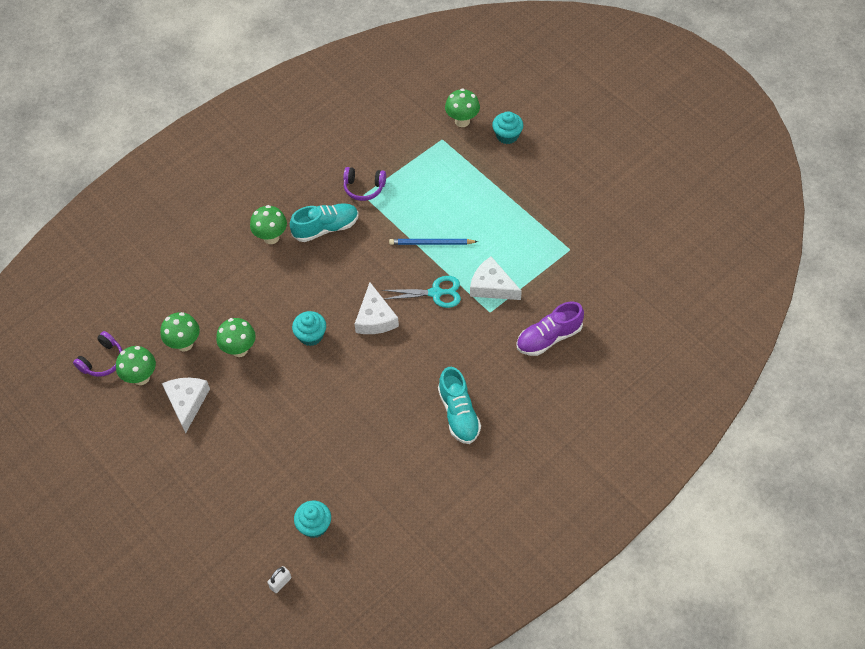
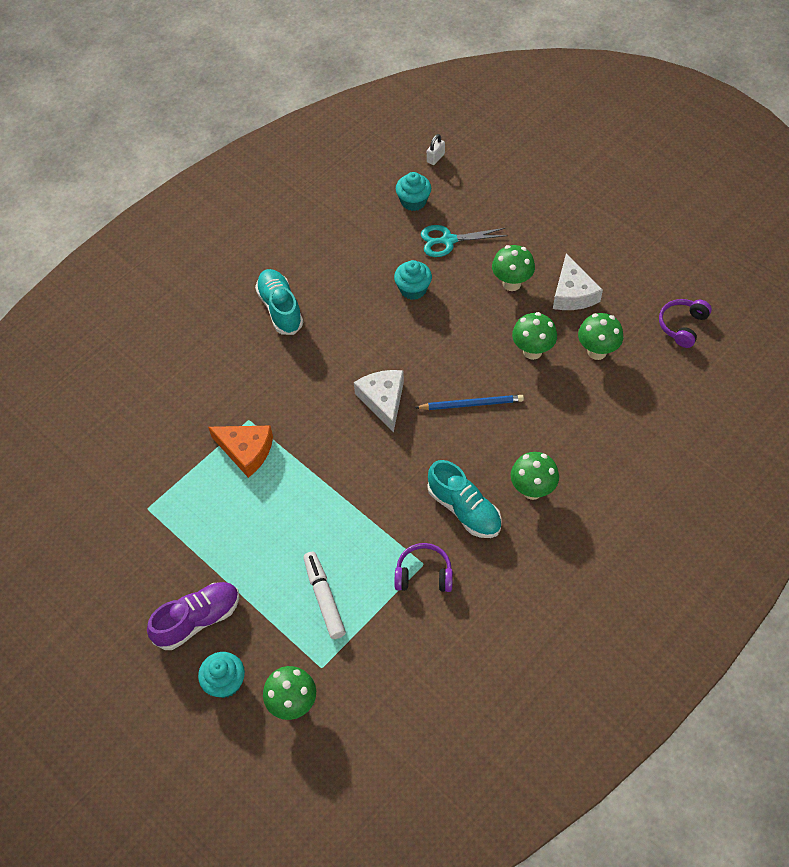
camera: 175 degrees right, 0 degrees up
(141, 377) = (632, 313): green mushroom -> green mushroom (511, 283)
(311, 335) = (454, 373): turquoise cupcake -> turquoise cupcake (413, 289)
(326, 228) = (464, 509): turquoise shoe -> turquoise shoe turned 105 degrees counterclockwise
(431, 243) = (324, 500): blue pencil -> blue pencil (471, 404)
(436, 293) = (314, 436): turquoise scissors -> turquoise scissors (448, 240)
(437, 179) = (324, 598): none -> white marker
(492, 286) = (246, 451): white cheese -> orange cheese
(549, 338) = (180, 396): purple shoe -> purple shoe (198, 620)

